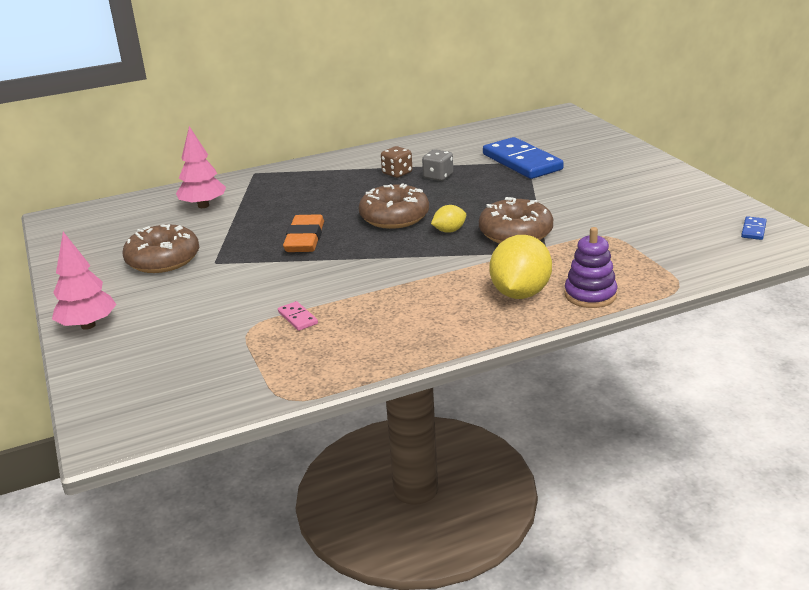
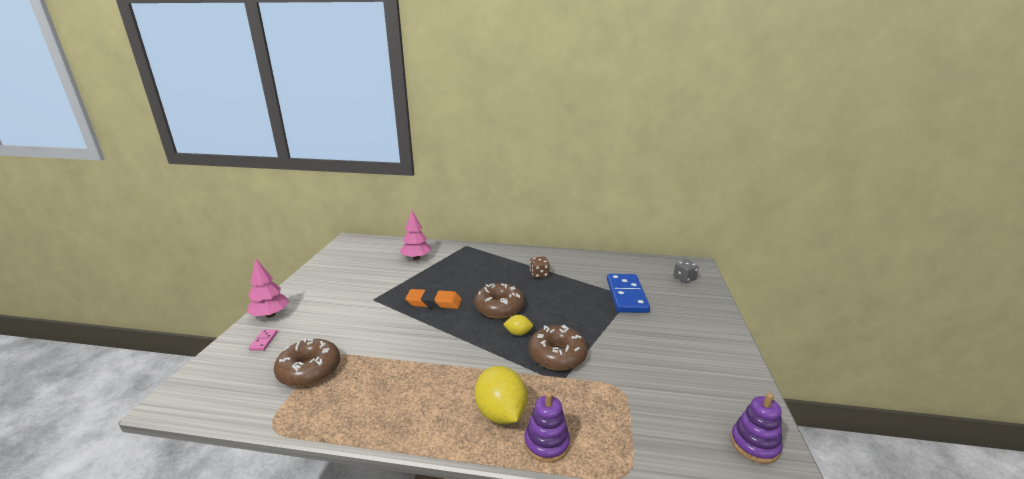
camera: 30 degrees right, 5 degrees down
(163, 260) = (354, 286): brown donut -> brown donut (309, 370)
(297, 318) = (357, 362): pink domino -> pink domino (264, 341)
(305, 239) = (434, 302): orange eraser -> orange eraser turned 60 degrees clockwise
(438, 176) = (560, 286): grey dice -> grey dice (684, 278)
(520, 293) = (501, 413): yellow lemon -> yellow lemon turned 75 degrees counterclockwise
(753, 230) = (754, 444): blue domino -> purple stacking toy

